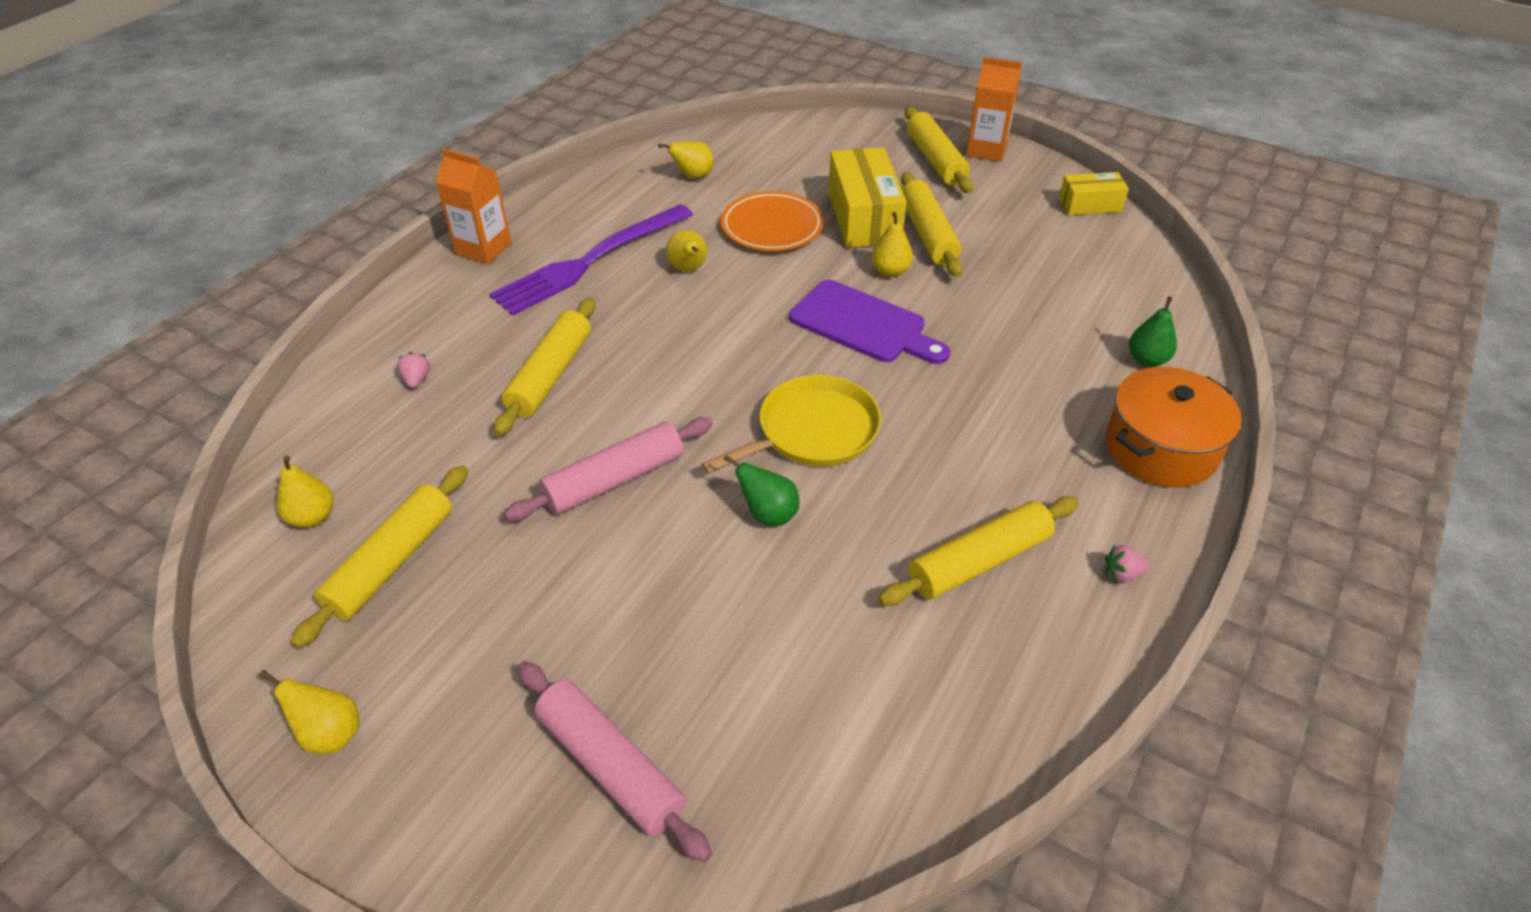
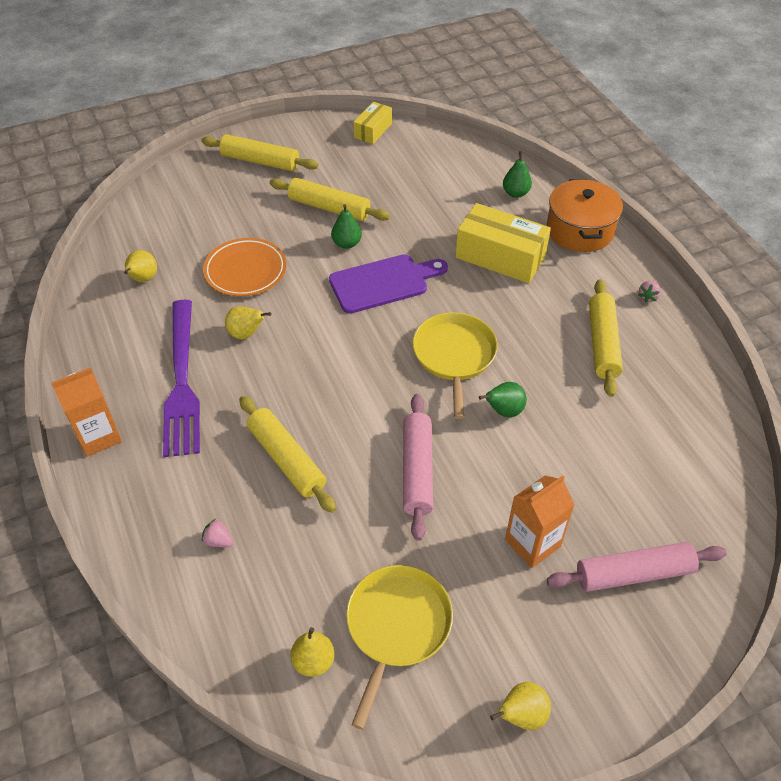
camera: 55 degrees left, 5 degrees up
(391, 562) = (396, 626): yellow rolling pin -> yellow pan
(863, 217) = (282, 225): yellow box -> yellow box (500, 257)
(890, 271) = (347, 243): yellow pear -> green pear
(986, 150) = (275, 135): orange carton -> orange carton (532, 543)

